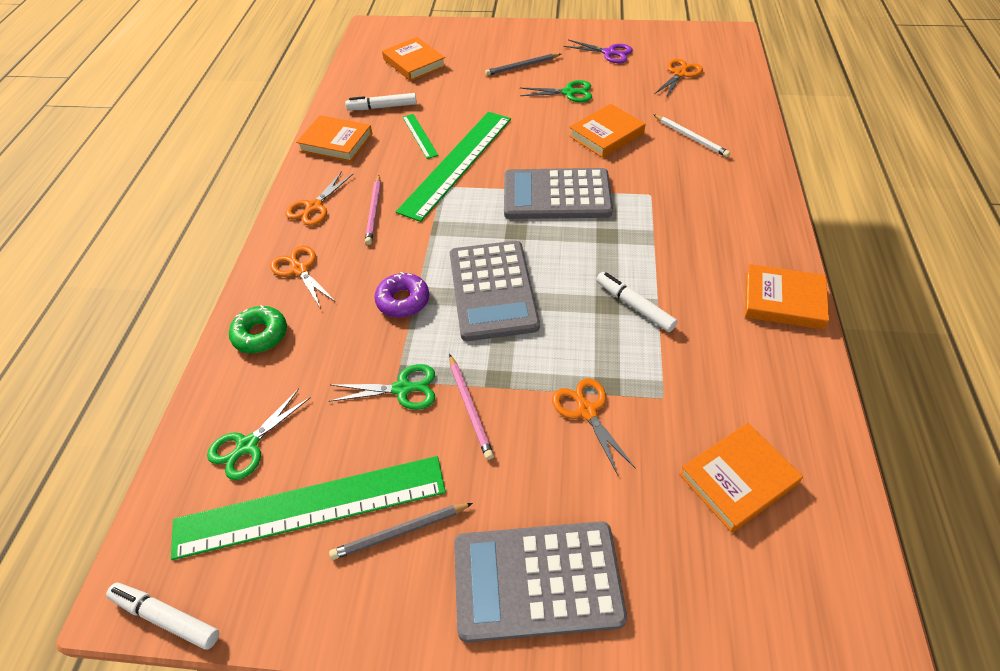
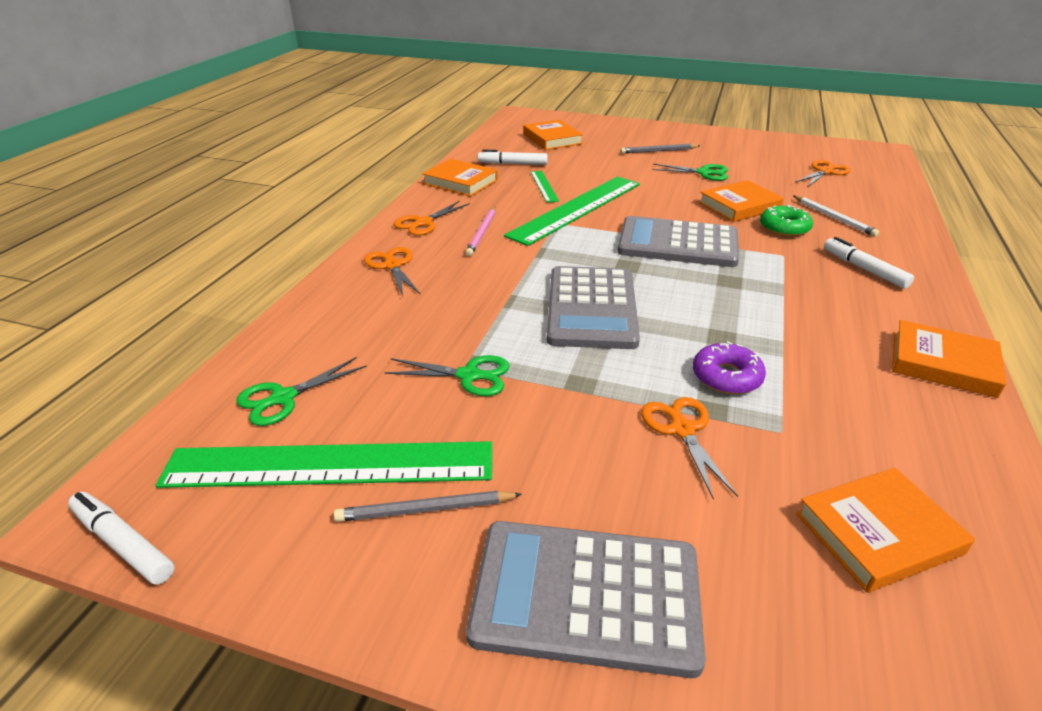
camera: 10 degrees right, 15 degrees down
(260, 335) = (334, 309): green donut -> green donut (784, 228)
(403, 300) = (491, 303): purple donut -> purple donut (726, 377)
(470, 407) = (541, 404): pink pencil -> none
(609, 53) = (750, 150): purple scissors -> none
(634, 306) = (754, 343): white marker -> white marker (864, 269)

